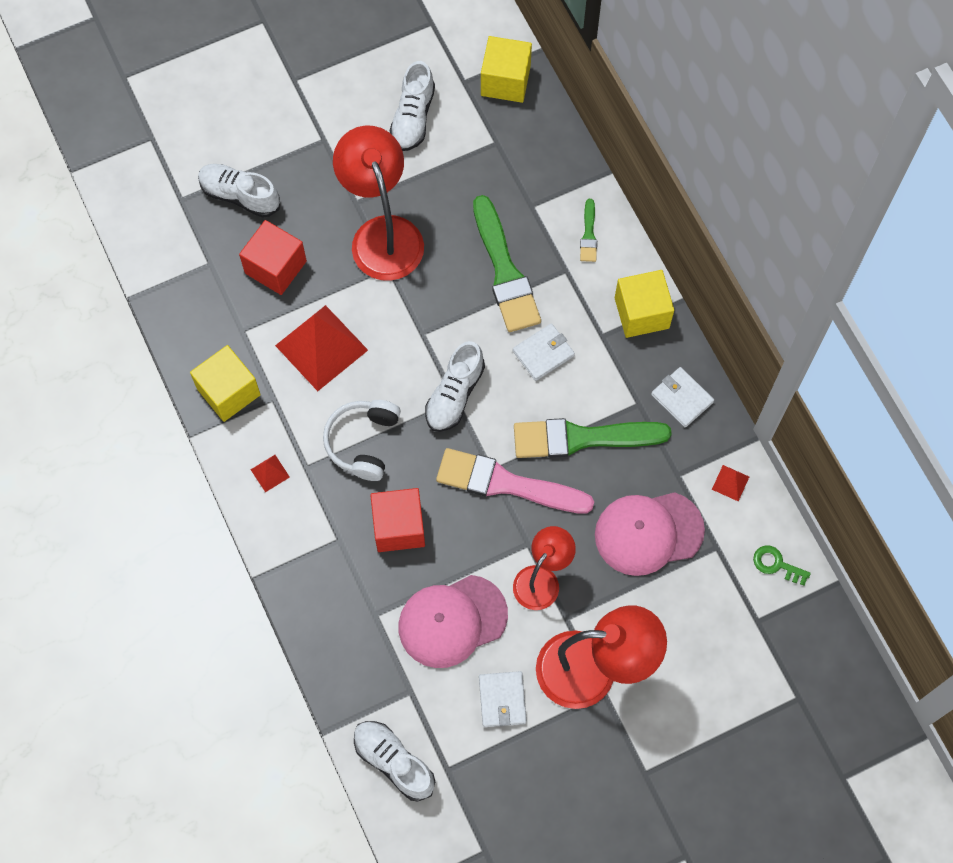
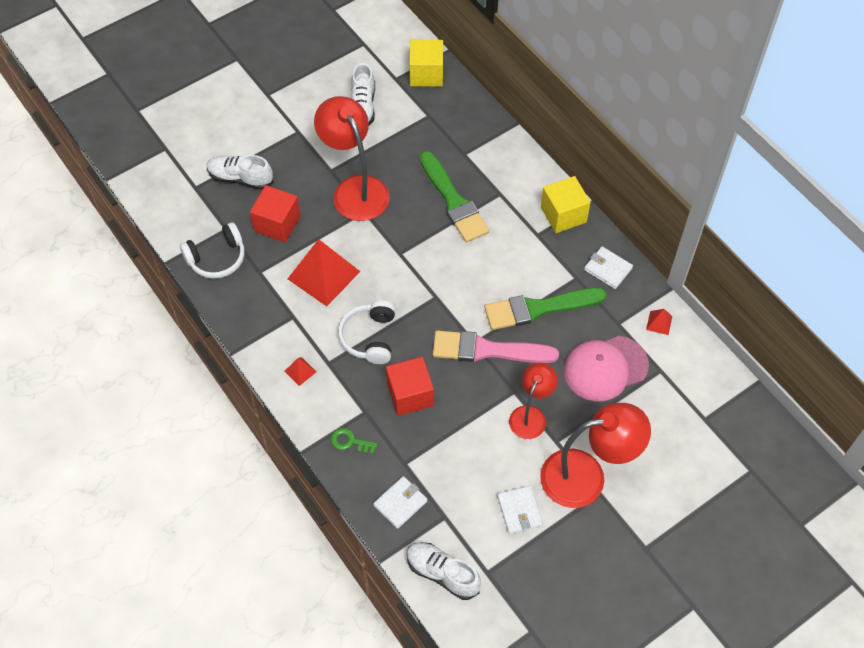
camera: 10 degrees left, 10 degrees down
(192, 303) = (217, 258): none -> white headphones
(228, 392) = (256, 317): yellow cube -> none
(452, 621) = (467, 458): pink cap -> none
(454, 394) = (434, 293): white shoe -> none
(543, 353) = (495, 253): white wallet -> white wallet (400, 503)
(588, 234) = (511, 167): green brush -> none
(776, 564) = (709, 375): green key -> green key (350, 441)

